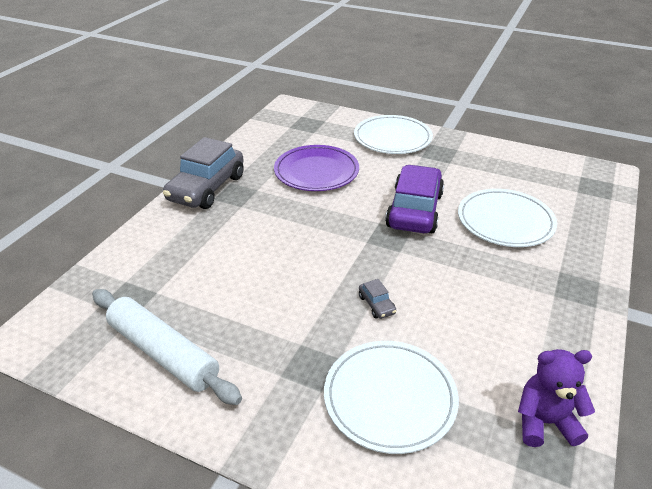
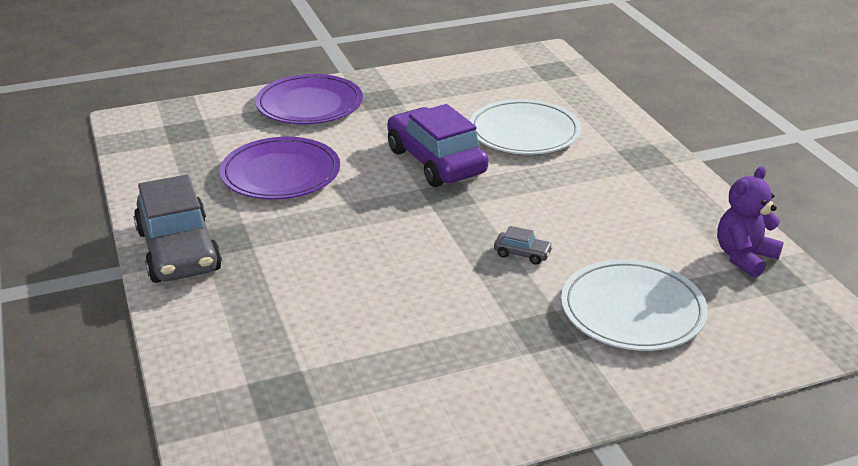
camera: 45 degrees left, 5 degrees down
(163, 353) = (401, 407): white rolling pin -> none
(392, 138) = (309, 105): white plate -> purple plate

